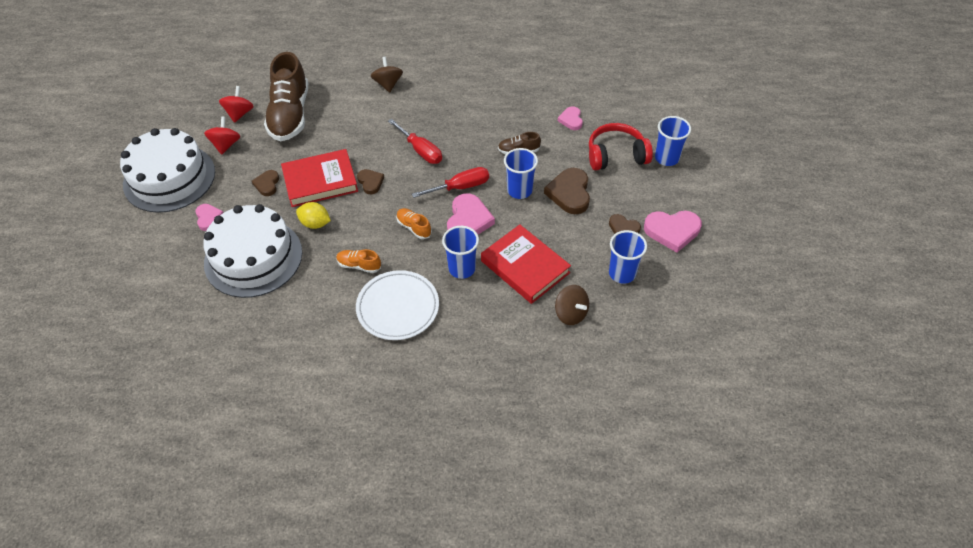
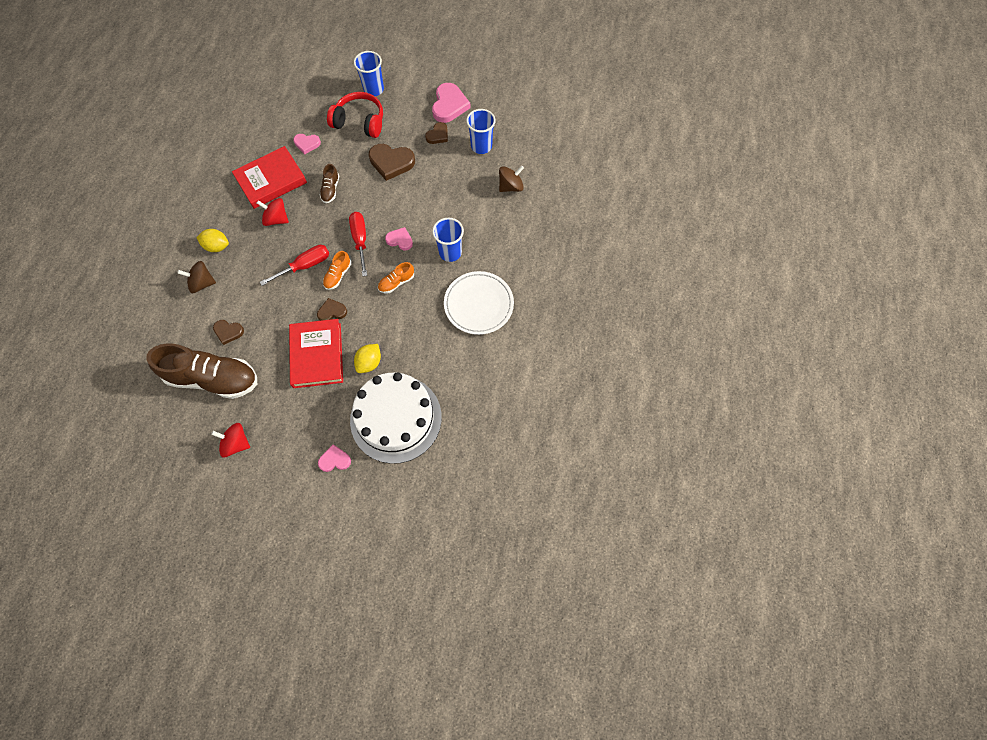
camera: 80 degrees left, 15 degrees up
(169, 178) = (266, 501): white cake -> none
(239, 113) = (193, 429): red spinning top -> red spinning top (276, 219)
(267, 184) = (306, 404): brown heart -> brown heart (228, 332)
(359, 265) = (427, 330): orange shoe -> orange shoe (338, 275)
(430, 84) = (217, 246): none -> yellow lemon
(468, 220) = (400, 240): pink heart -> pink heart, size x0.58
(519, 190) = (377, 197): blue cup -> none
(525, 267) = (459, 208): red book -> red book (271, 180)
(616, 155) = (359, 122): red headphones -> red headphones turned 105 degrees clockwise

